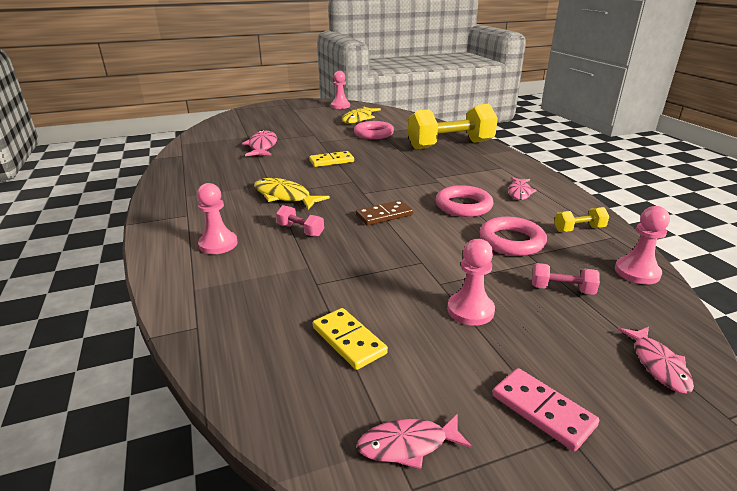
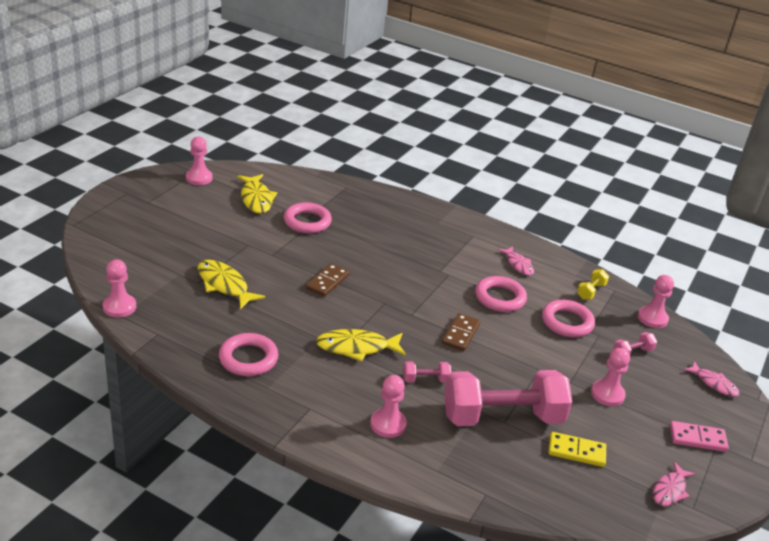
camera: 45 degrees left, 5 degrees up
(188, 140) = (119, 307): none -> pink pawn
(204, 179) = (248, 359): none -> pink ring
(262, 146) = (224, 285): pink fish -> yellow fish
(320, 279) = (502, 417): none -> pink dumbbell
(331, 161) = (327, 282): yellow domino -> brown domino
(450, 145) = (399, 217): yellow dumbbell -> none

